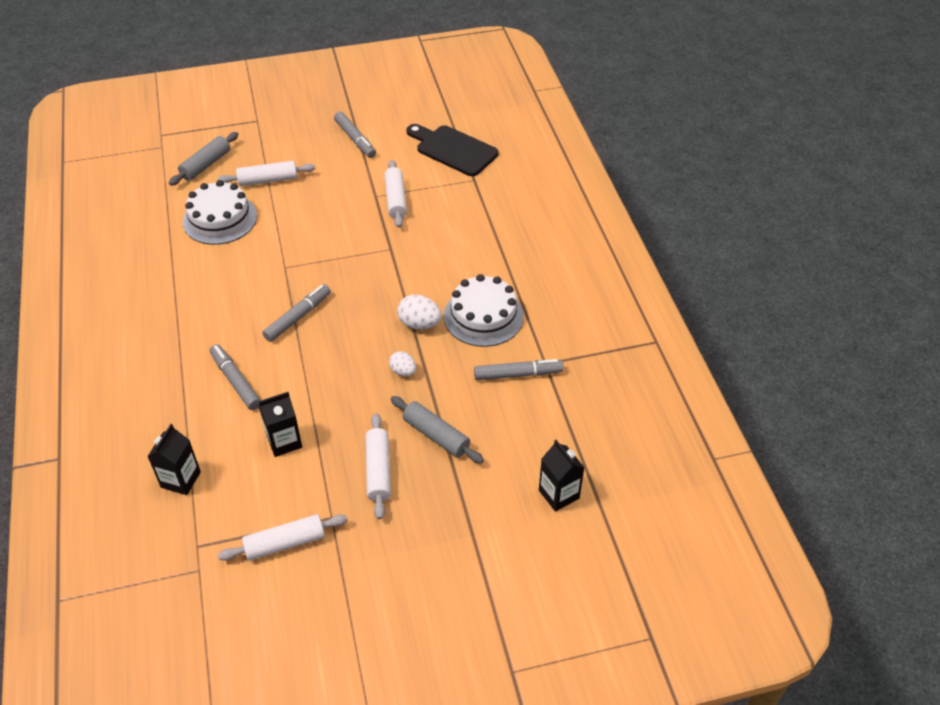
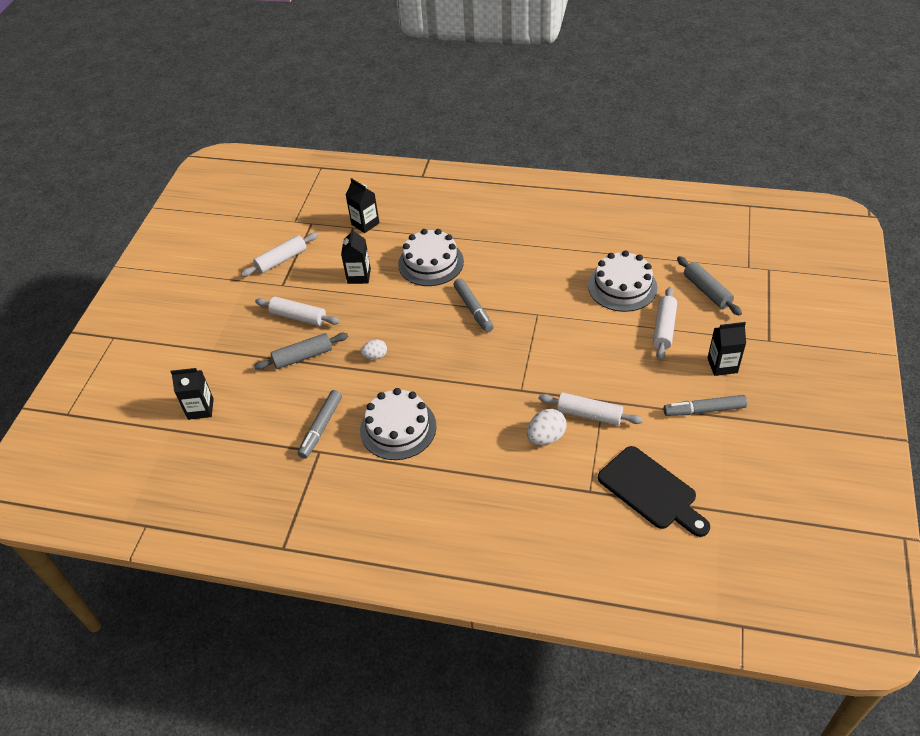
camera: 120 degrees right, 0 degrees up
(235, 381) = (431, 263): grey marker -> white cake
(285, 543) = (281, 260): white rolling pin -> white rolling pin turned 45 degrees clockwise
(299, 139) = (722, 365): none -> black carton
(419, 324) = (417, 381): white egg -> white egg (546, 437)
(453, 149) = (651, 491): black cutting board -> black cutting board turned 75 degrees clockwise

